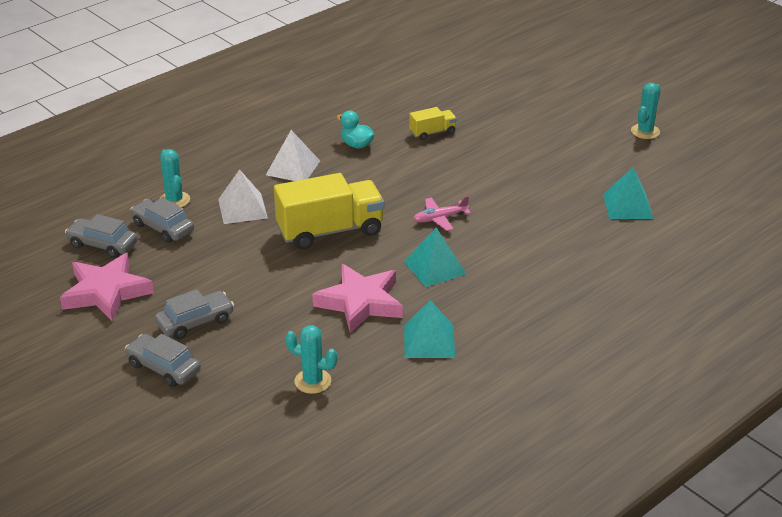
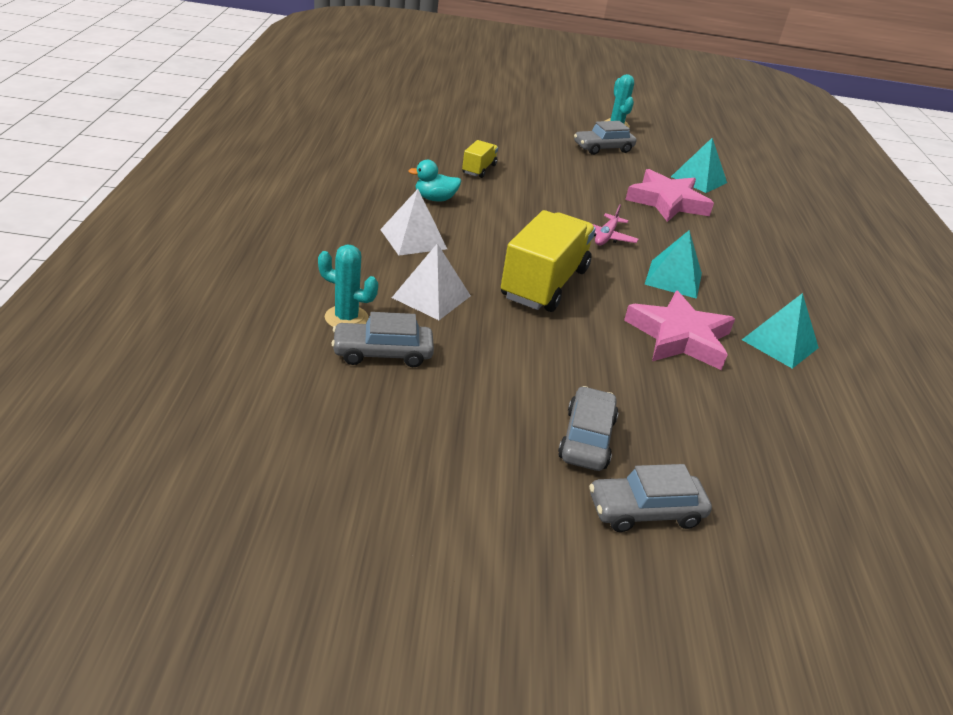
camera: 50 degrees left, 0 degrees up
(102, 244) = (343, 406): grey car -> grey car (603, 148)
(106, 292) = (440, 460): pink star -> pink star (667, 202)
(313, 381) = (777, 434): turquoise cactus -> none

